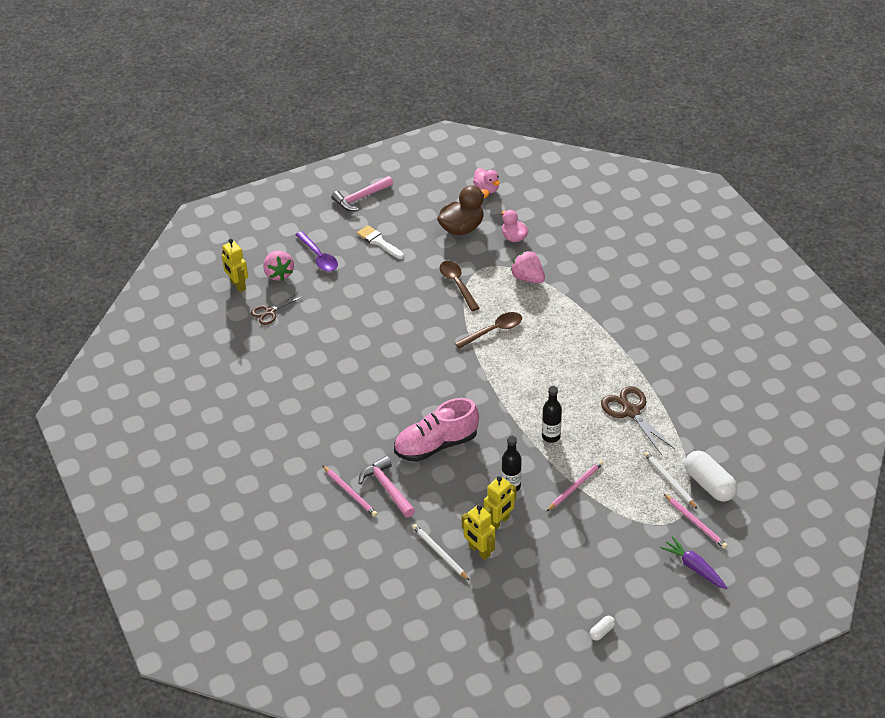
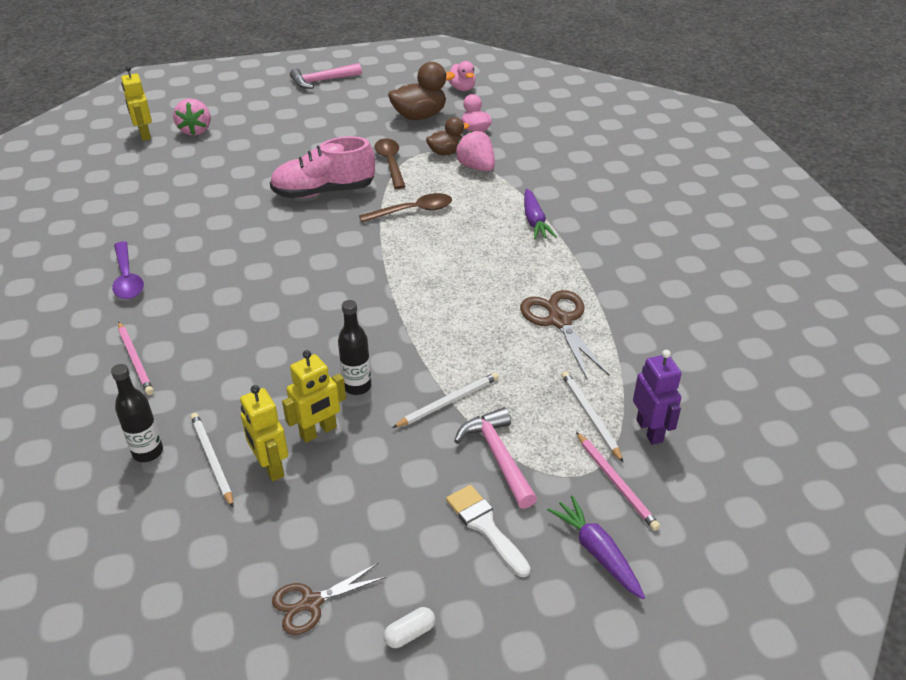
camera: 10 degrees right, 5 degrees down
(270, 312) = (163, 161): brown scissors -> brown scissors (311, 603)
(318, 257) = (248, 122): purple spoon -> purple spoon (127, 278)
(379, 242) = (321, 117): white brush -> white brush (485, 526)
(387, 488) = (187, 362): pink hammer -> pink hammer (497, 456)
(436, 445) = (280, 321): pink shoe -> pink shoe (324, 192)
(498, 266) = (446, 152): none -> brown duck
(551, 436) = (438, 334): black bottle -> black bottle (148, 452)
(575, 486) = (448, 402): pink pencil -> white pencil
(589, 325) = (534, 221): none -> purple carrot
(709, 484) = (650, 430): white capsule -> purple robot

